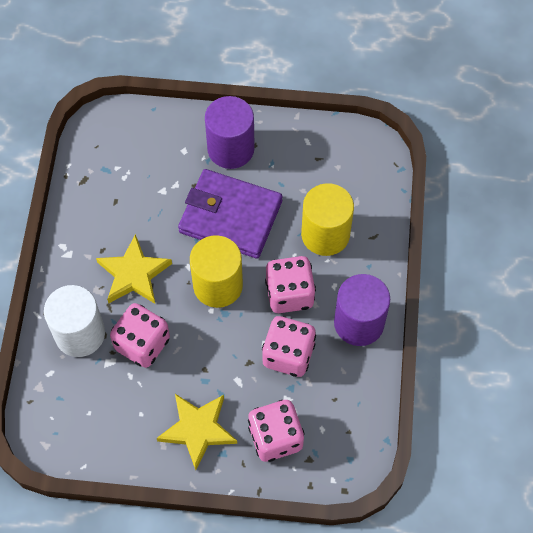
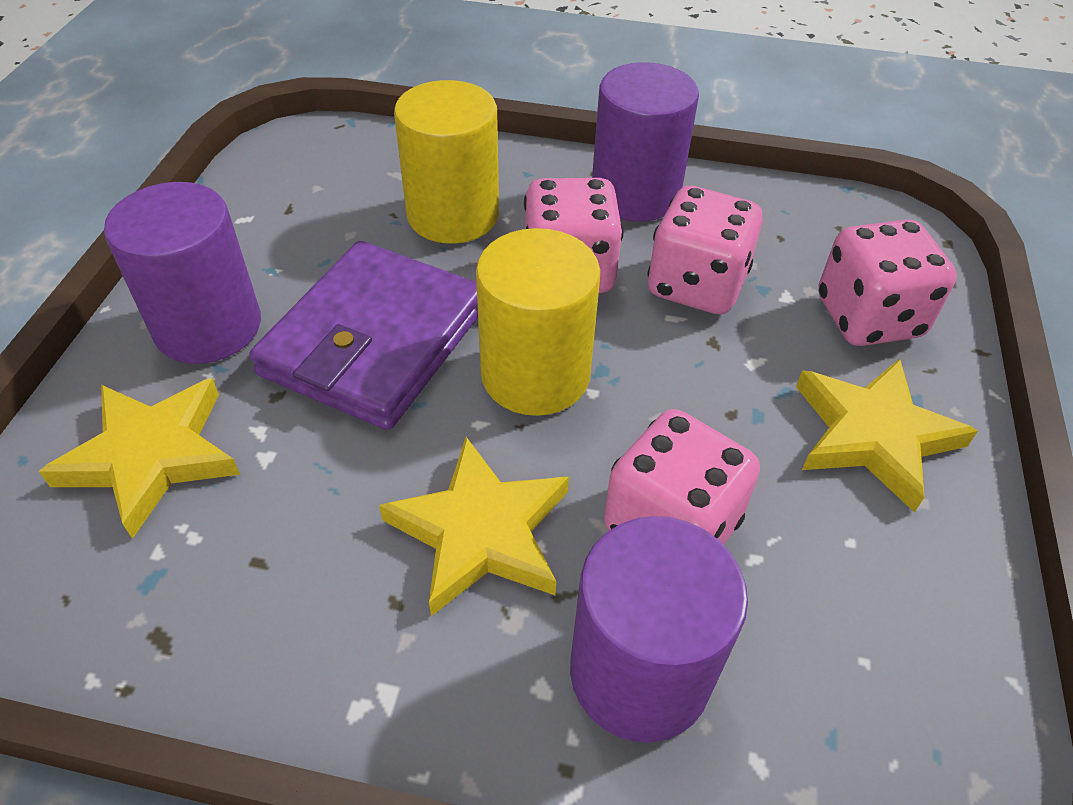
camera: 85 degrees left, 15 degrees down
(80, 334) = (639, 672): white cylinder -> purple cylinder
(158, 151) = (151, 456): none -> yellow star

